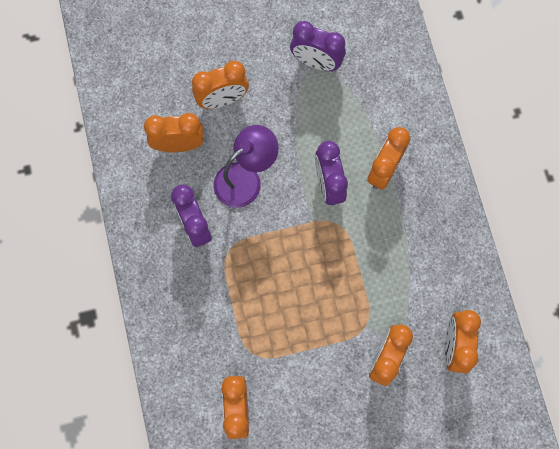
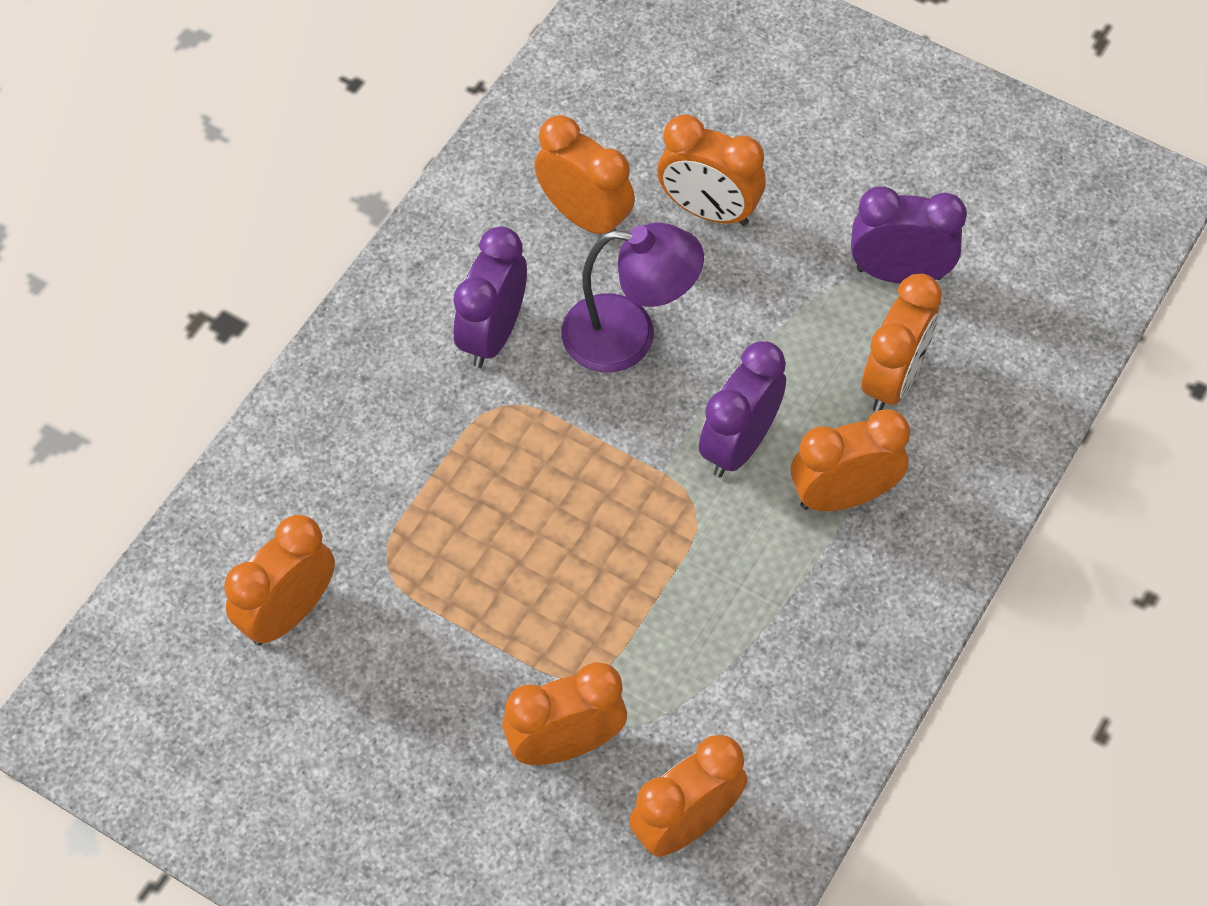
camera: 45 degrees right, 15 degrees down
(316, 62) = (899, 273): purple clock -> purple clock turned 120 degrees clockwise
(356, 108) = (893, 380): none -> orange clock

